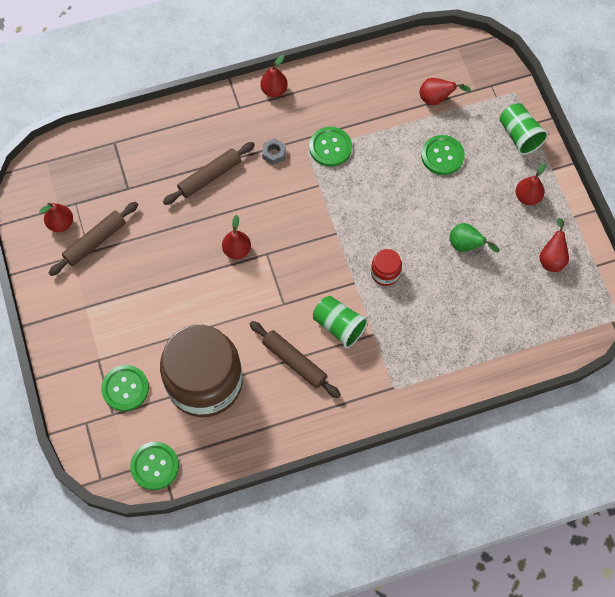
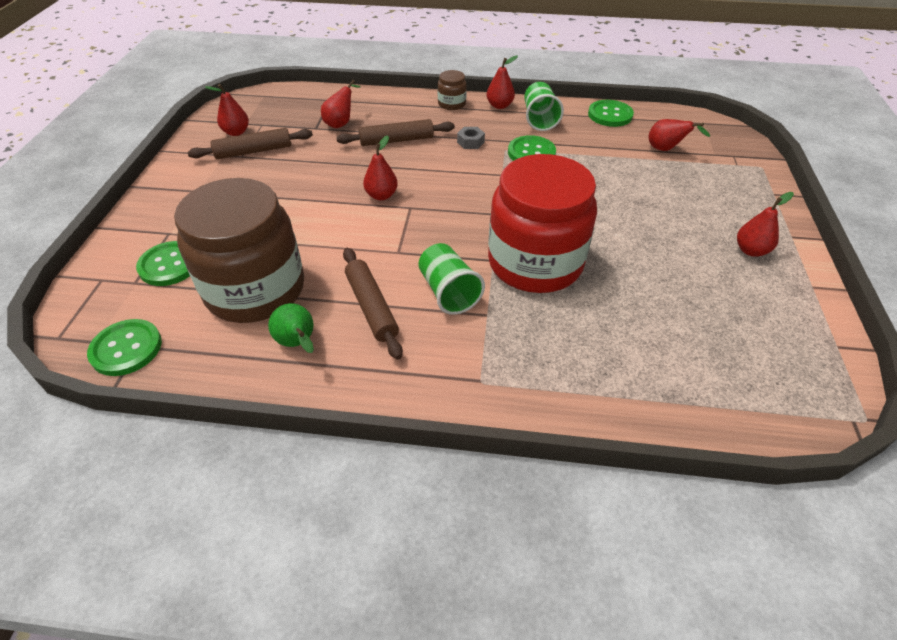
camera: 25 degrees right, 20 degrees down
(230, 104) = (451, 104): none -> brown jar
(385, 273) = (535, 263): red jar -> red jar, size x2.48
(442, 156) = (654, 190): green button -> green button (610, 115)
(466, 246) = (651, 270): green pear -> green pear (298, 343)
(519, 136) = (756, 199): green cup -> green cup (539, 119)
(551, 258) = (769, 317): red pear -> red pear (341, 123)

